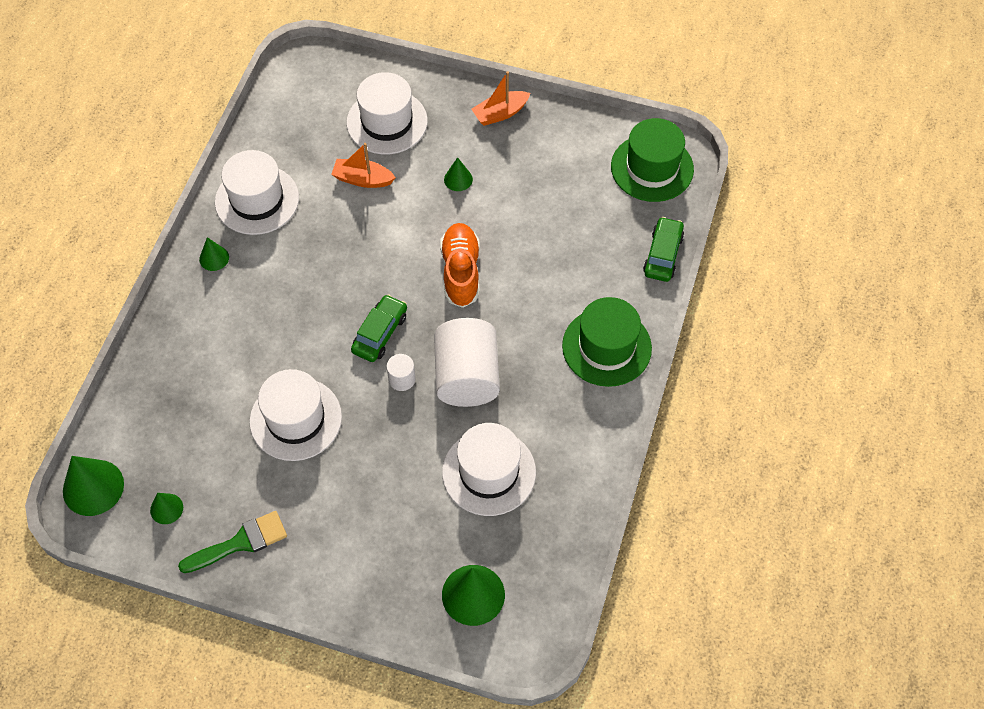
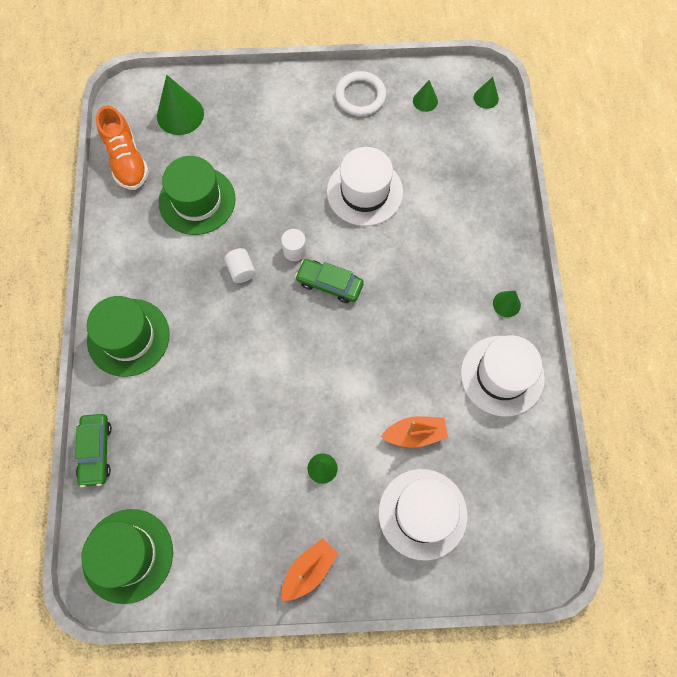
camera: 160 degrees right, 10 degrees up
(93, 487) = (486, 98): green cone -> green cone, size x0.54
(240, 543) = (360, 96): green brush -> white ring
(380, 333) = (329, 284): green car -> green car turned 105 degrees clockwise
(461, 272) = (282, 366): orange shoe -> orange shoe (127, 160)
(467, 377) = (241, 270): white cylinder -> white cylinder, size x0.44
(489, 472) = (197, 200): white hat -> green hat

